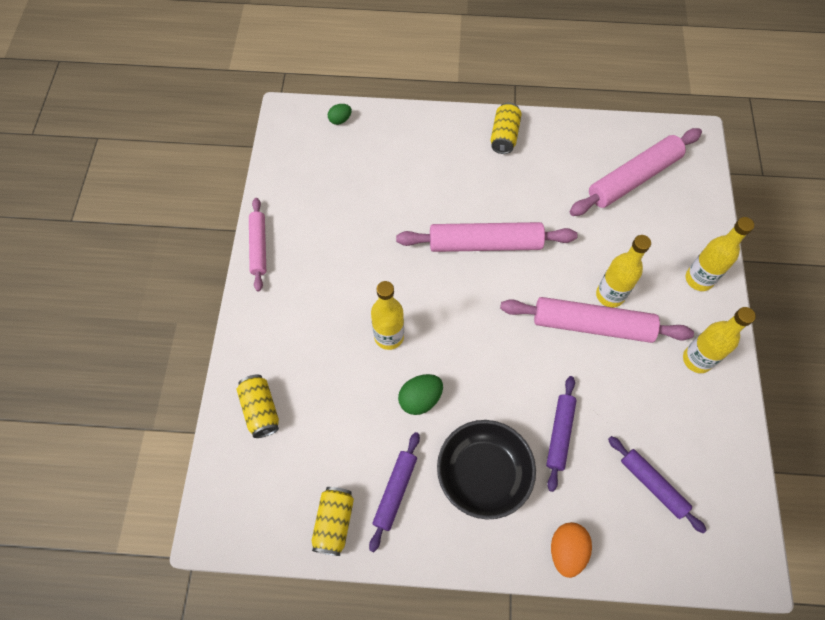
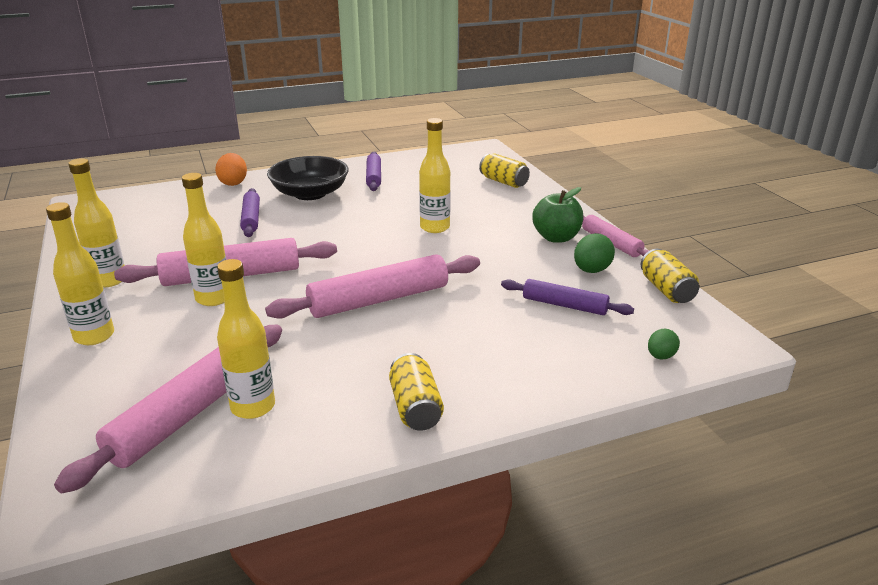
camera: 155 degrees right, 35 degrees down
(296, 273) = (556, 238): none -> green apple
(334, 523) = (407, 162): yellow can -> yellow can (666, 290)
(420, 399) = (382, 209): green egg -> green egg (591, 270)
(595, 170) = (253, 407): none -> yellow bottle
(653, 484) = (163, 215): purple rolling pin -> purple rolling pin (564, 305)

